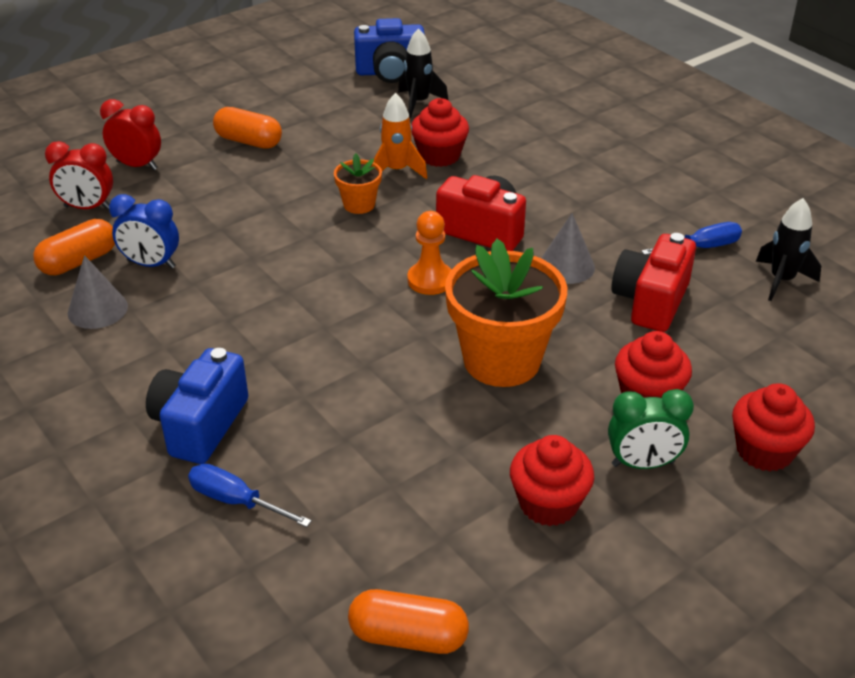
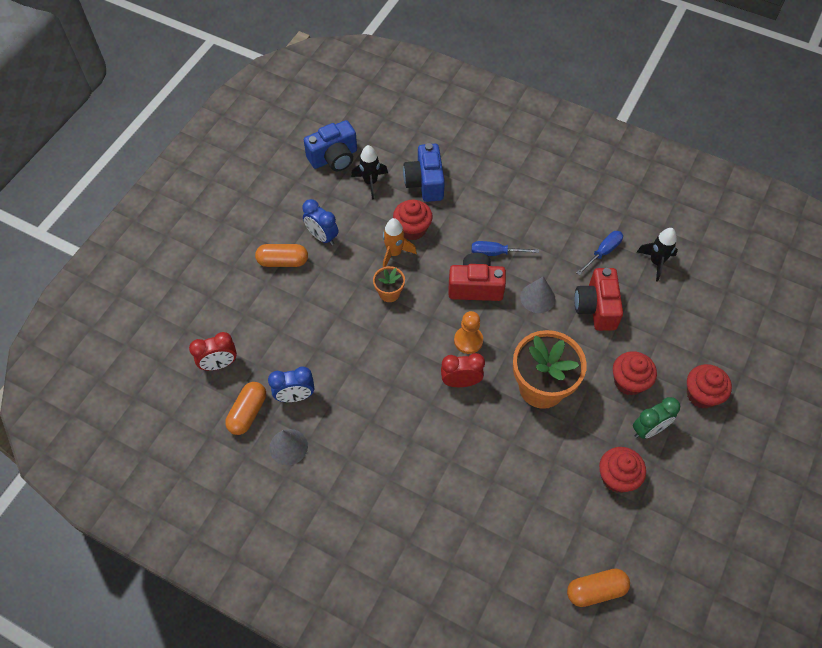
camera: 25 degrees left, 20 degrees up
(137, 165) = (224, 313): red clock -> red clock (461, 382)
(200, 425) = (408, 506): blue camera -> blue camera (425, 182)
(236, 501) = (461, 549): blue screwdriver -> blue screwdriver (495, 253)
(316, 133) = (322, 237): none -> blue clock

